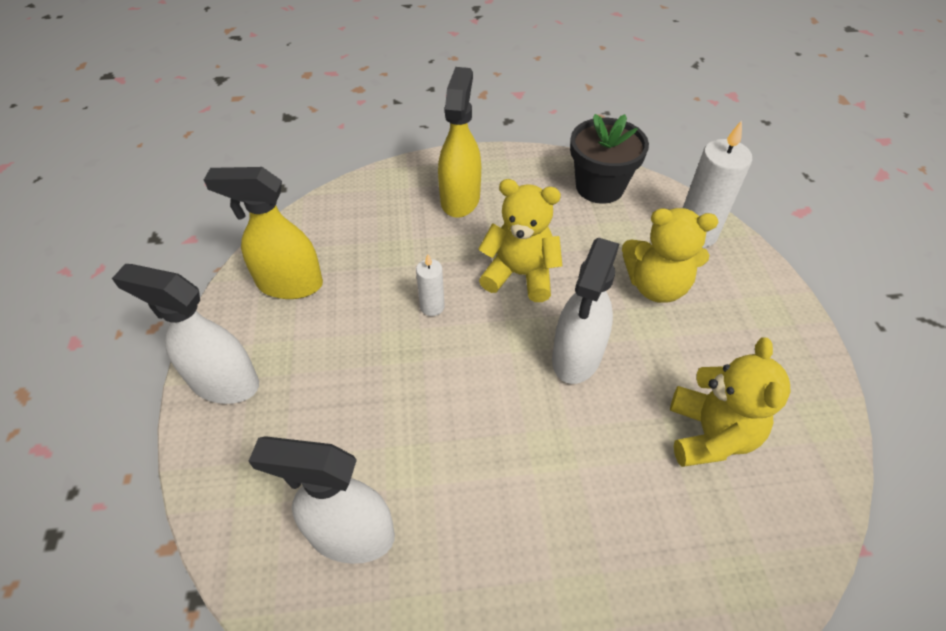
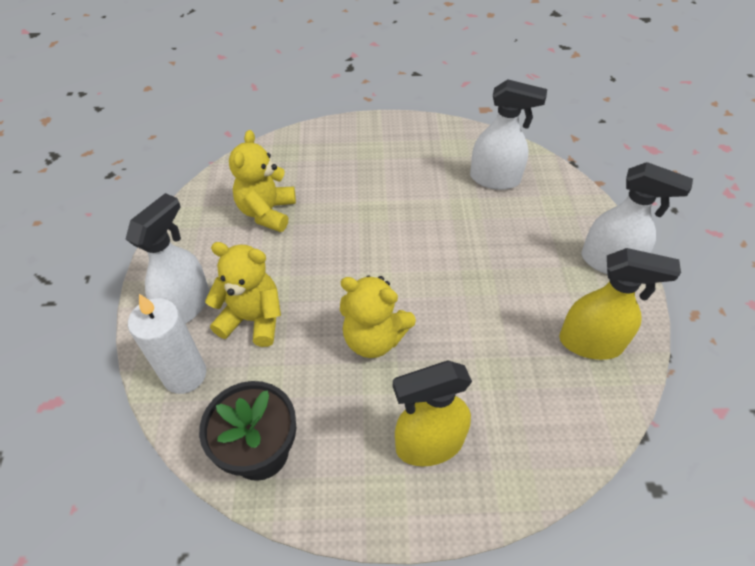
camera: 175 degrees left, 0 degrees up
(432, 307) = (455, 312): white candle -> none
(460, 199) = (429, 444): yellow spray bottle -> yellow spray bottle turned 60 degrees clockwise
(576, 356) = (341, 265): white spray bottle -> white spray bottle (186, 305)

